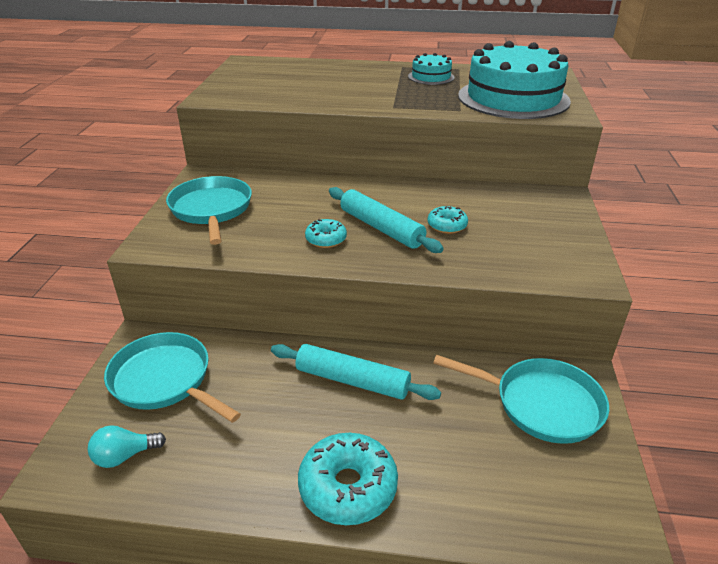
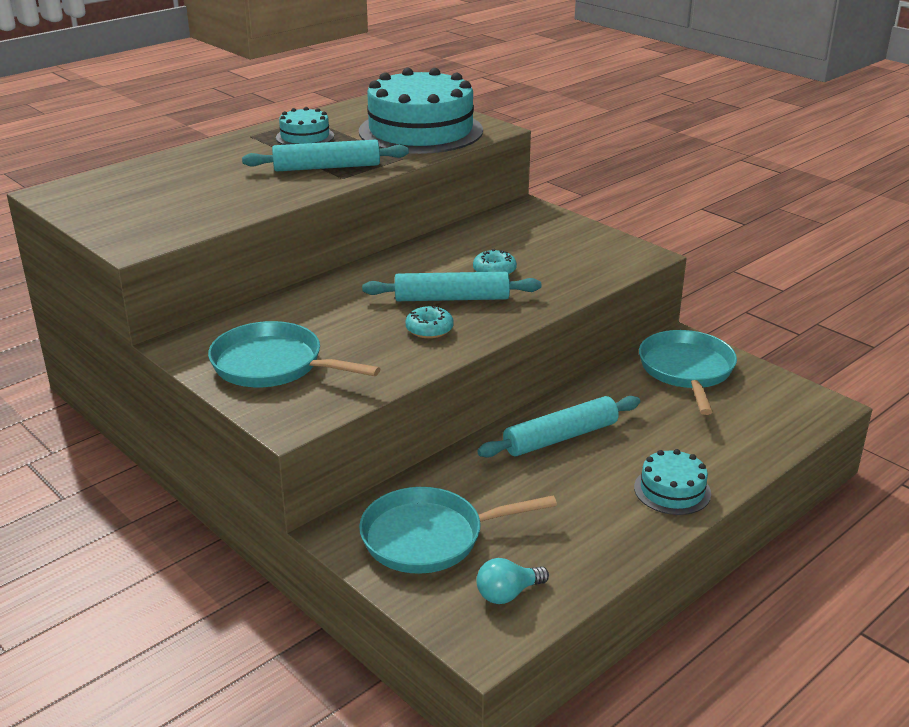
camera: 50 degrees left, 5 degrees down
(124, 456) = (507, 594): turquoise light bulb -> turquoise light bulb turned 45 degrees clockwise
(348, 487) = (672, 490): turquoise donut -> turquoise cake
(399, 98) = (326, 167): none -> turquoise rolling pin
(541, 404) = (687, 371): turquoise pan -> turquoise pan turned 60 degrees counterclockwise

